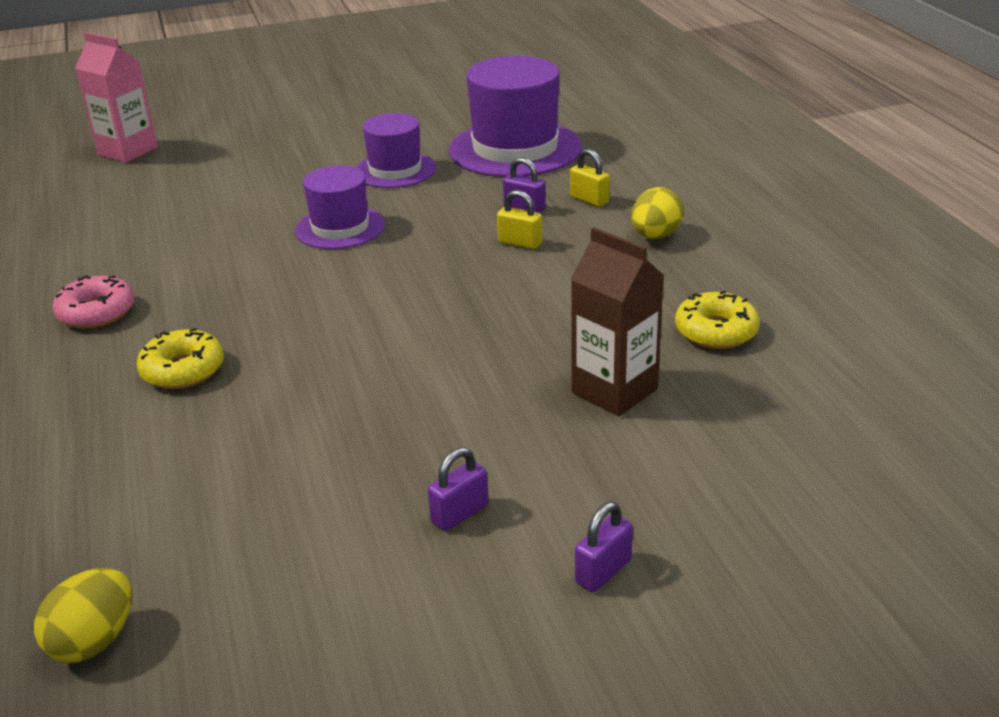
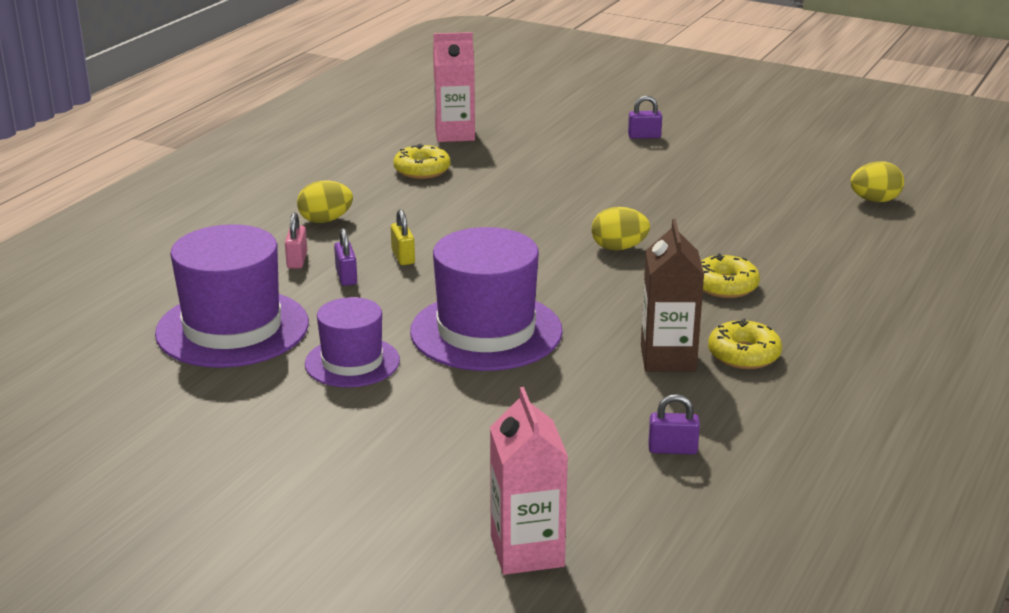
camera: 135 degrees left, 5 degrees down
(96, 312) = (744, 355): pink donut -> yellow donut
(340, 228) = (486, 331): purple hat -> purple hat, size x1.67
(348, 355) = (619, 248): none -> yellow egg
(460, 513) = (670, 170): purple padlock -> purple padlock (672, 449)
(589, 200) = (297, 260): yellow padlock -> pink padlock
(614, 391) = (521, 174): brown carton -> brown carton (668, 358)
(814, 404) = (454, 134): none -> pink carton

